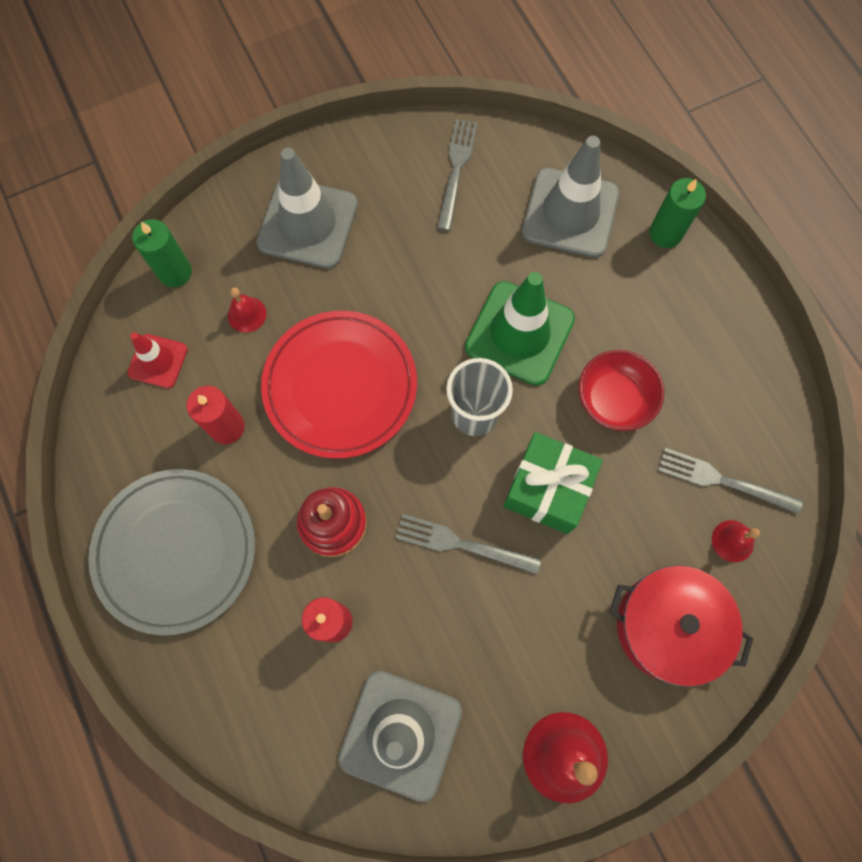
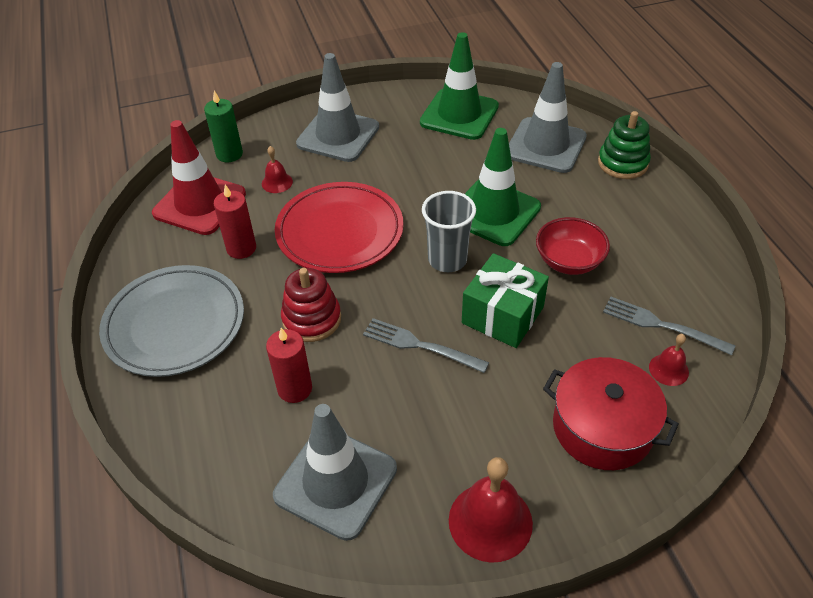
camera: 10 degrees right, 25 degrees down
(158, 361) = (199, 204): red traffic cone -> red traffic cone, size x1.83
(456, 169) = (459, 115): grey fork -> green traffic cone
(665, 233) = (622, 163): green candle -> green stacking toy

